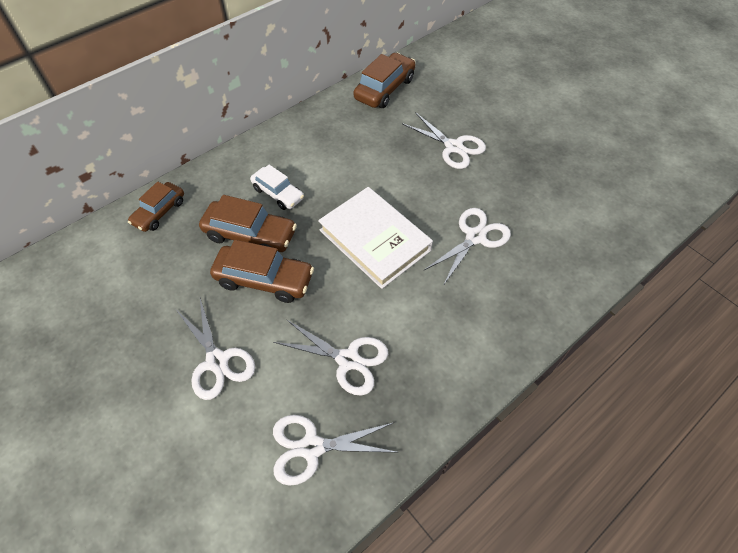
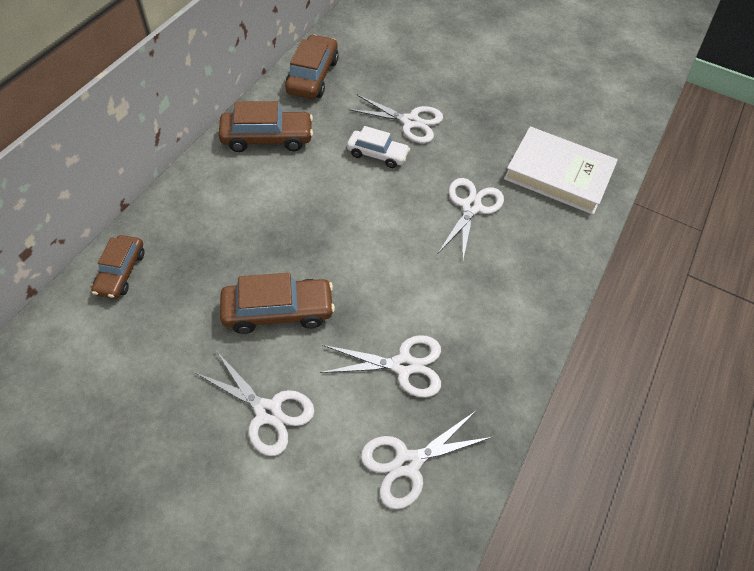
camera: 25 degrees left, 0 degrees up
(250, 235) = (240, 268): brown car -> brown car (267, 138)
(278, 193) = (249, 216): white car -> white car (377, 154)
(375, 240) = (375, 237): white book -> white book (558, 174)

